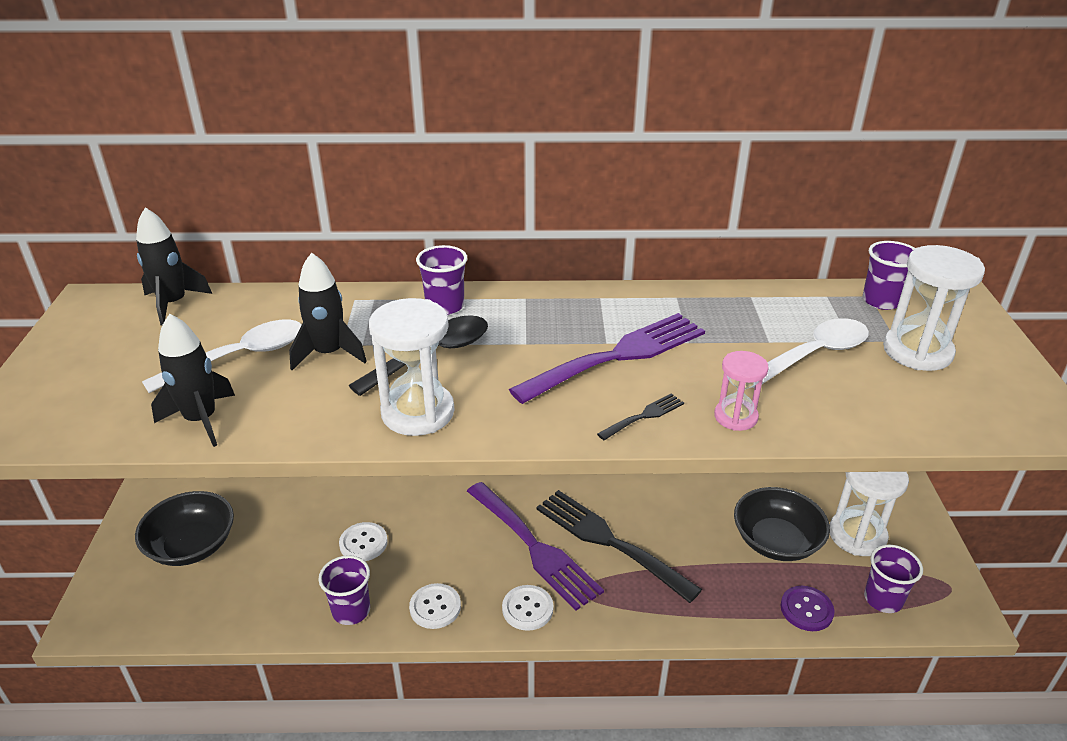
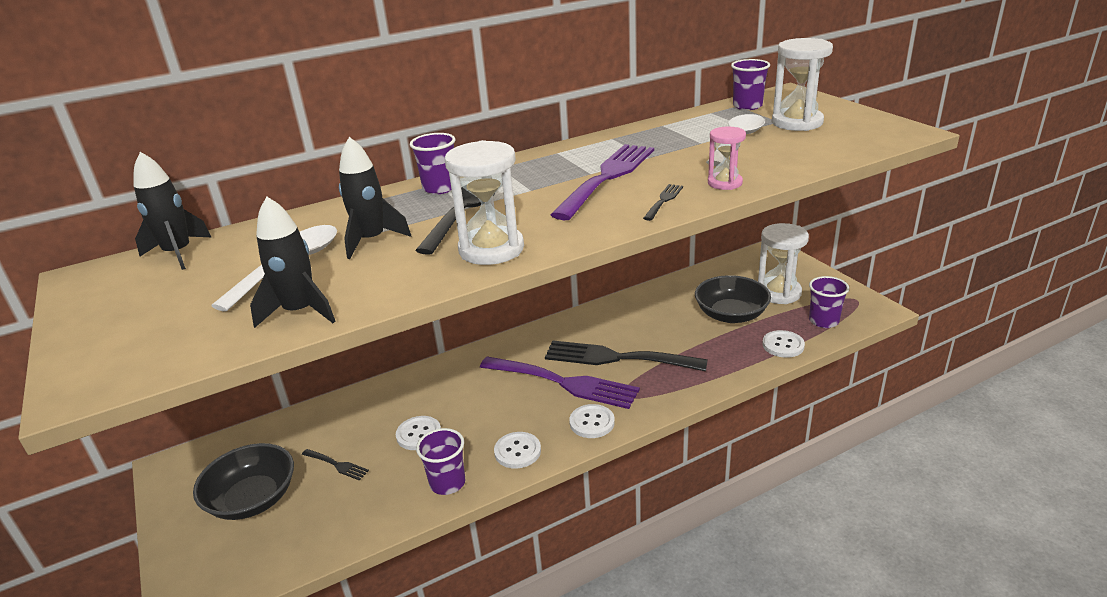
camera: 25 degrees left, 5 degrees down
(276, 543) = (337, 465): none -> black fork
(806, 609) = (783, 345): purple button -> white button

